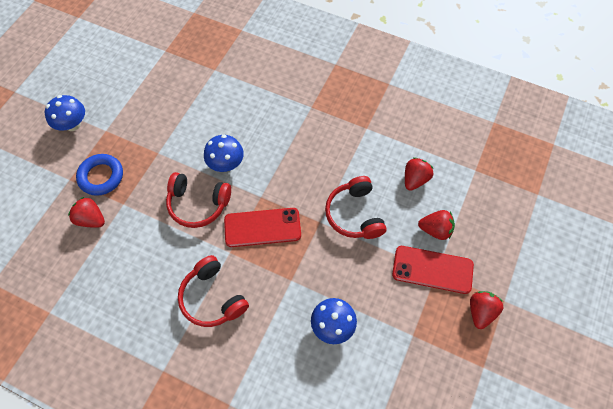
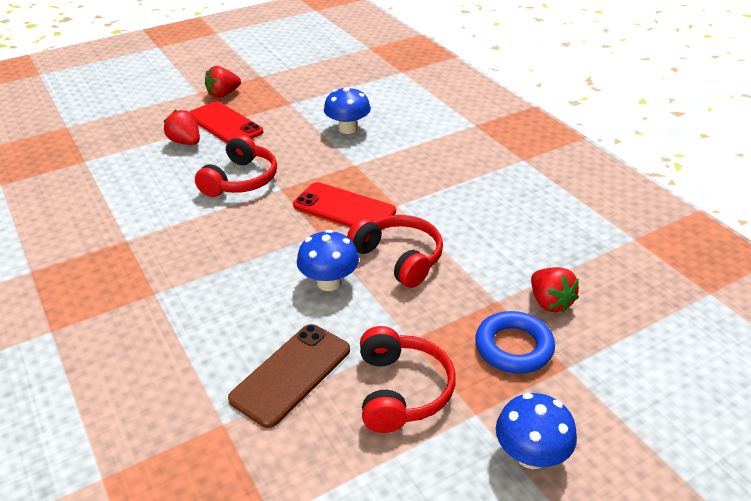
camera: 145 degrees left, 25 degrees down
(203, 104) = (291, 374): none -> brown phone
(213, 297) = (442, 182): red headphones -> red headphones (401, 390)
(415, 179) = (148, 178): red strawberry -> none

